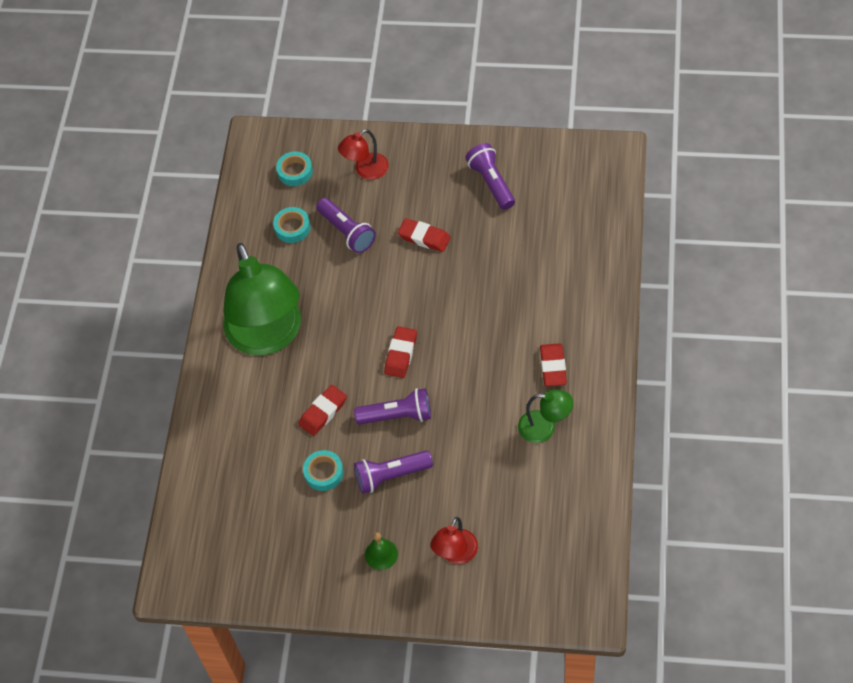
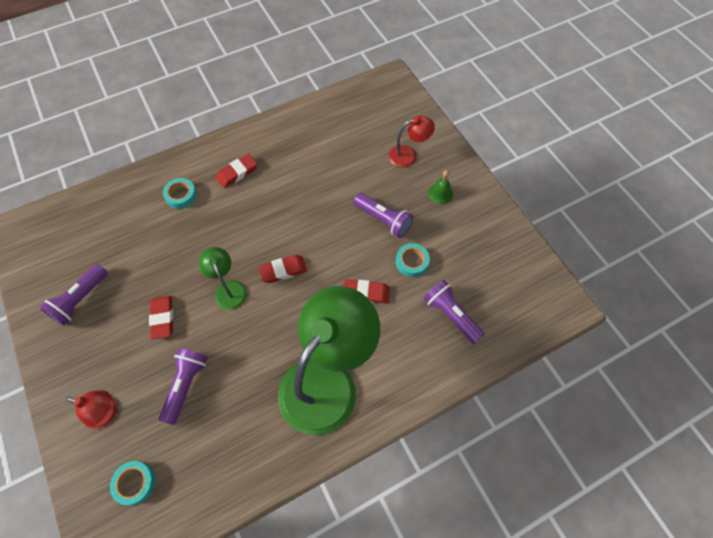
camera: 130 degrees left, 5 degrees up
(292, 227) = (204, 438): turquoise tape -> turquoise tape (181, 195)
(397, 415) = (335, 243): purple flashlight -> purple flashlight (451, 315)
(544, 427) = (287, 155): green lamp -> green lamp (228, 289)

